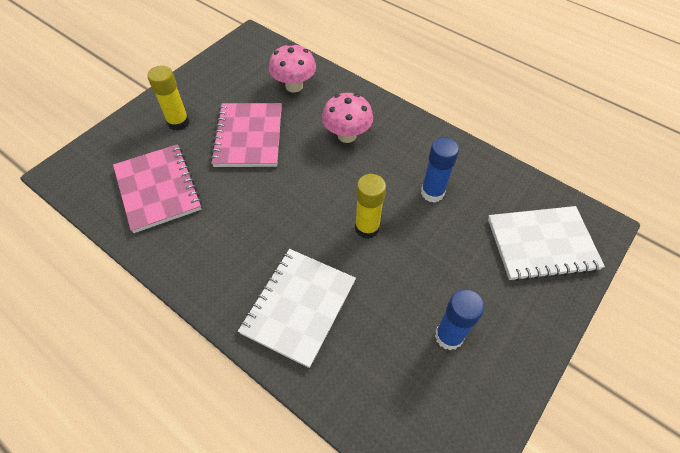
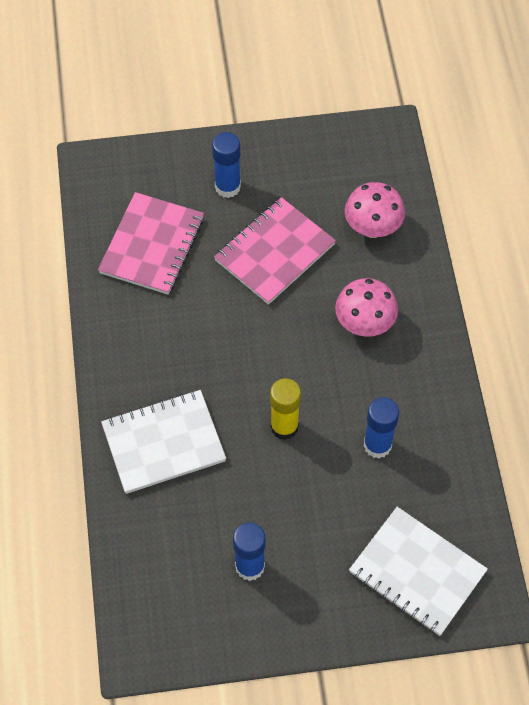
camera: 45 degrees right, 5 degrees up
(178, 122) = (227, 187): yellow glue stick -> blue glue stick

